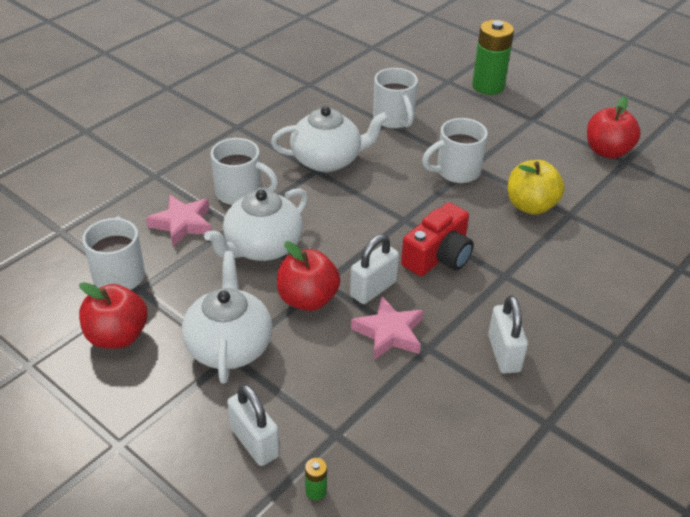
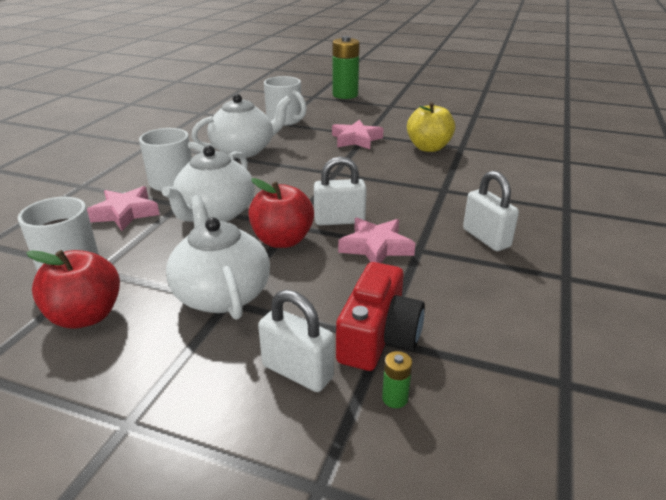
camera: 20 degrees left, 10 degrees down
(373, 289) = (339, 220): white padlock -> white padlock turned 60 degrees clockwise
(438, 256) = (380, 189): red camera -> red camera (378, 336)
(456, 171) = (356, 139): white mug -> pink star
(607, 151) = (457, 112): red apple -> none

